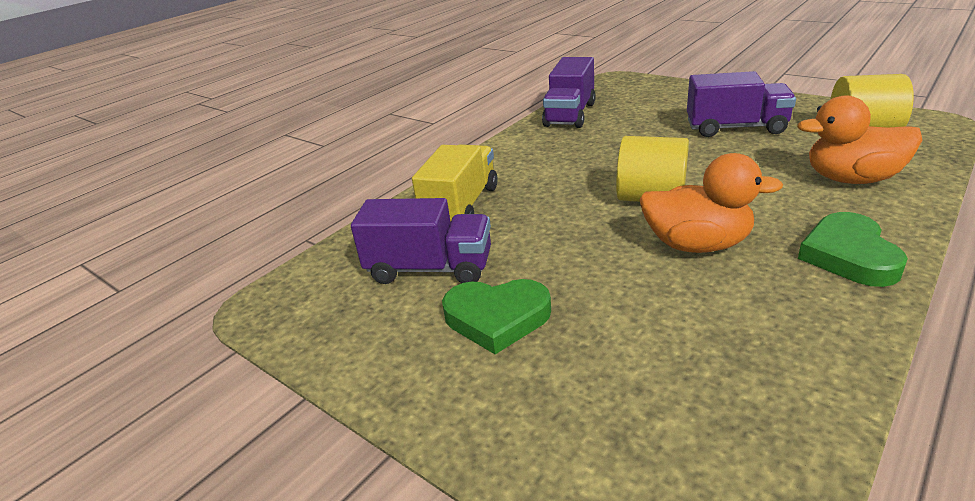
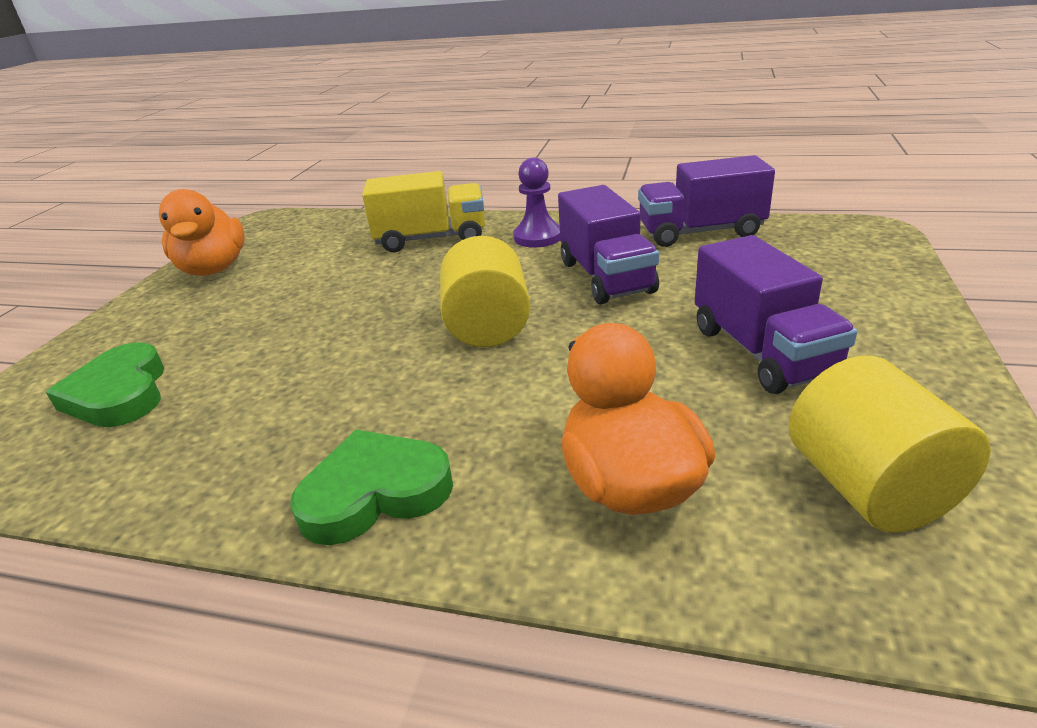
camera: 65 degrees right, 0 degrees up
(430, 268) = (318, 257): purple truck -> purple truck (606, 277)
(497, 318) = (244, 301): green heart -> green heart (119, 393)
(514, 163) = (538, 237): none -> purple pawn
(697, 244) = (382, 374): orange duck -> orange duck (214, 269)

